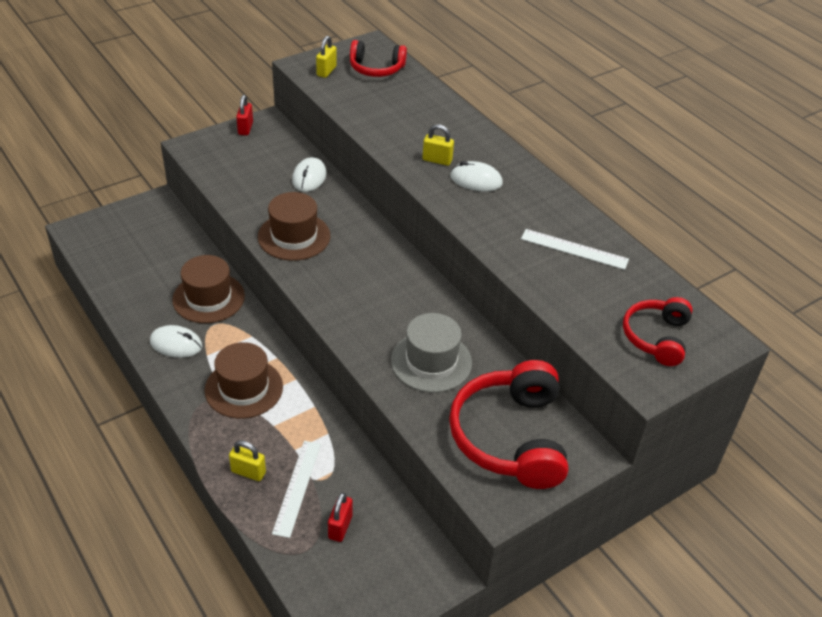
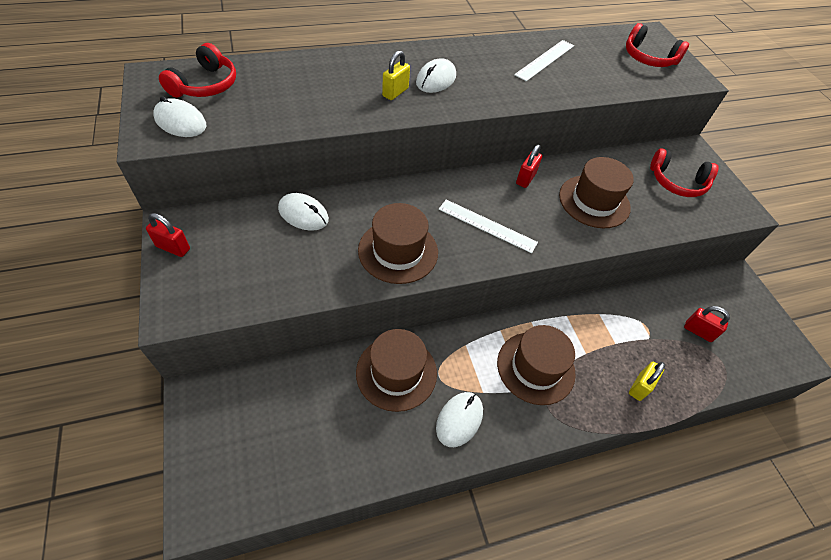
camera: 75 degrees left, 10 degrees up
(297, 487) = (658, 352): white ruler -> white ruler (487, 225)
(326, 71) = (180, 122): yellow padlock -> white mouse
(431, 361) = (594, 201): grey hat -> brown hat
(435, 304) = (525, 178): none -> red padlock
(510, 437) = (677, 182): red headphones -> red headphones, size x0.58

